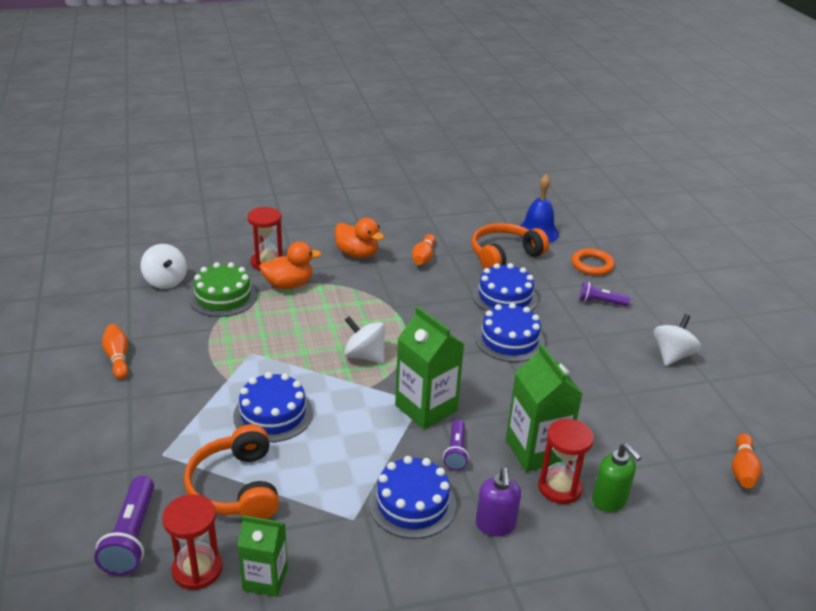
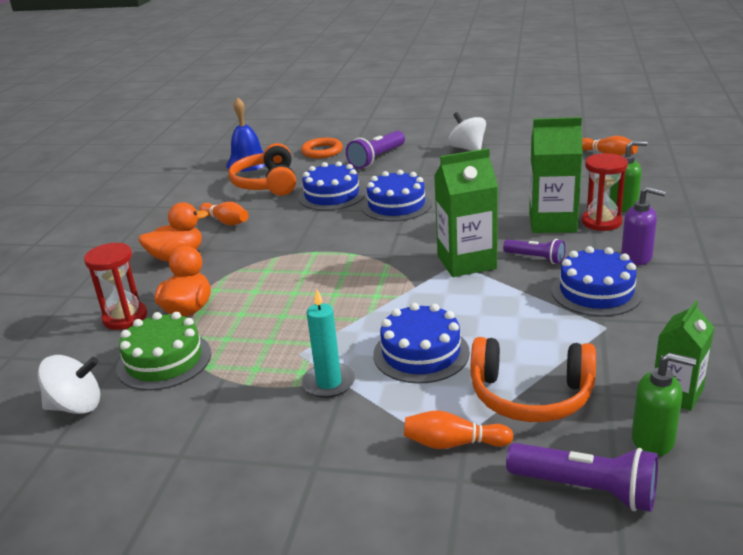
camera: 60 degrees left, 5 degrees down
(118, 358) = (216, 471): orange bowling pin -> orange bowling pin (453, 443)
(197, 569) = (653, 440): red hourglass -> green soap dispenser
(220, 378) = (329, 383): none -> turquoise candle
(364, 356) = (362, 281): white spinning top -> none
(600, 302) = (377, 159): purple flashlight -> purple flashlight, size x1.59

